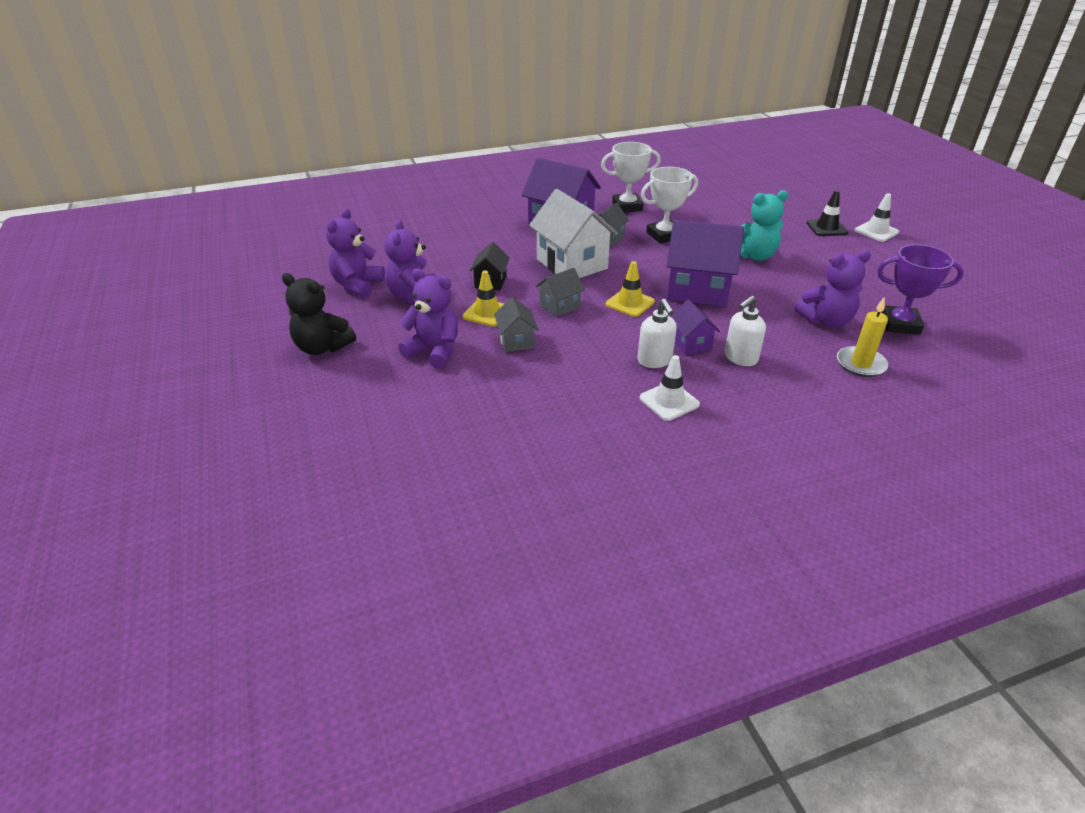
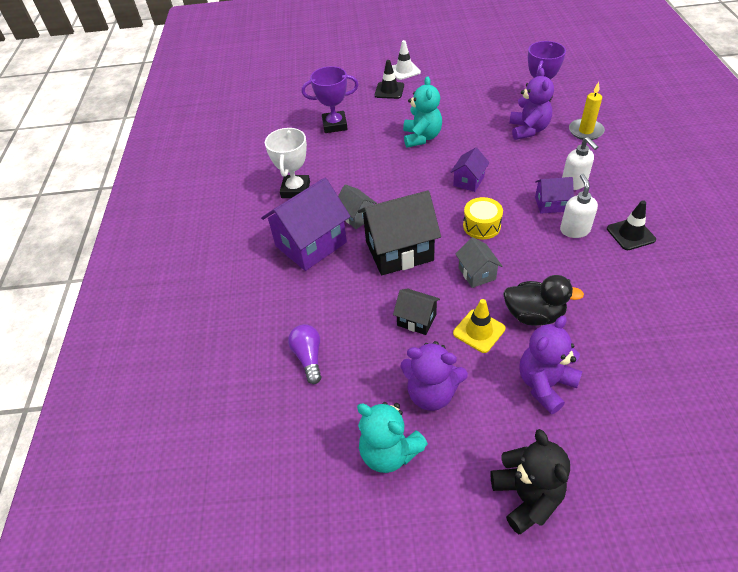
camera: 70 degrees left, 10 degrees up
(322, 347) = (526, 497): black teddy bear -> black teddy bear turned 60 degrees counterclockwise
(357, 285) = (389, 452): purple teddy bear -> turquoise teddy bear
(438, 242) = (308, 357): none -> purple light bulb
(516, 341) = (534, 315): grey house -> black duck
(572, 264) = (399, 251): white house -> black house
(630, 303) = (481, 226): yellow traffic cone -> yellow drum
(654, 361) = (574, 230): white soap dispenser -> white soap dispenser turned 90 degrees counterclockwise
(664, 235) = (365, 179): white trophy -> none
(669, 401) = (630, 234): white traffic cone -> black traffic cone
(698, 290) = (468, 181): purple house -> purple house, size x0.51
(737, 209) = (334, 125): none -> purple trophy

